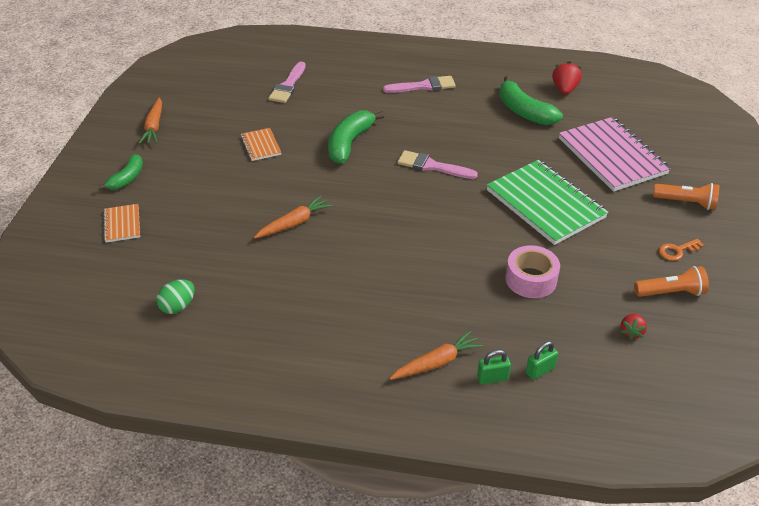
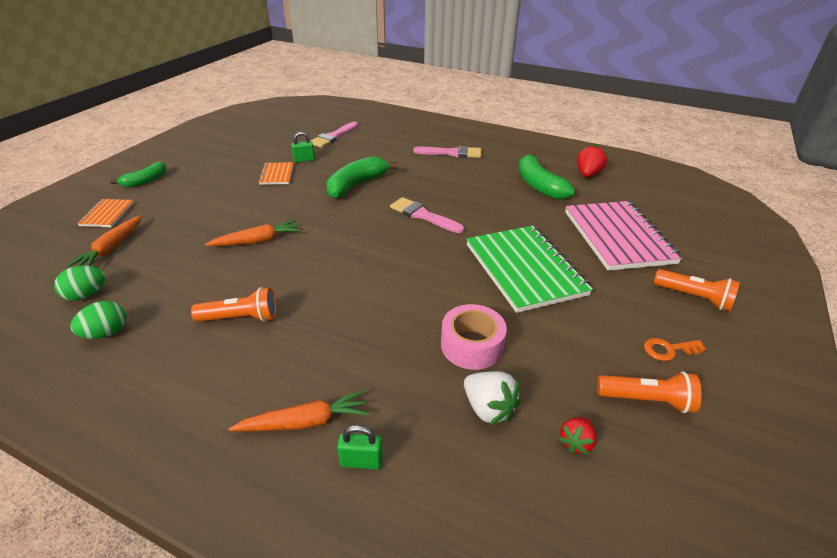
camera: 15 degrees right, 5 degrees down
(154, 126) = (201, 148): orange carrot -> orange carrot (112, 248)
(226, 334) = (106, 333): none -> green egg
(332, 297) = (241, 318): none -> orange flashlight
(540, 370) = (429, 467): green padlock -> green padlock (304, 160)
(563, 323) = (488, 408): none -> white strawberry

